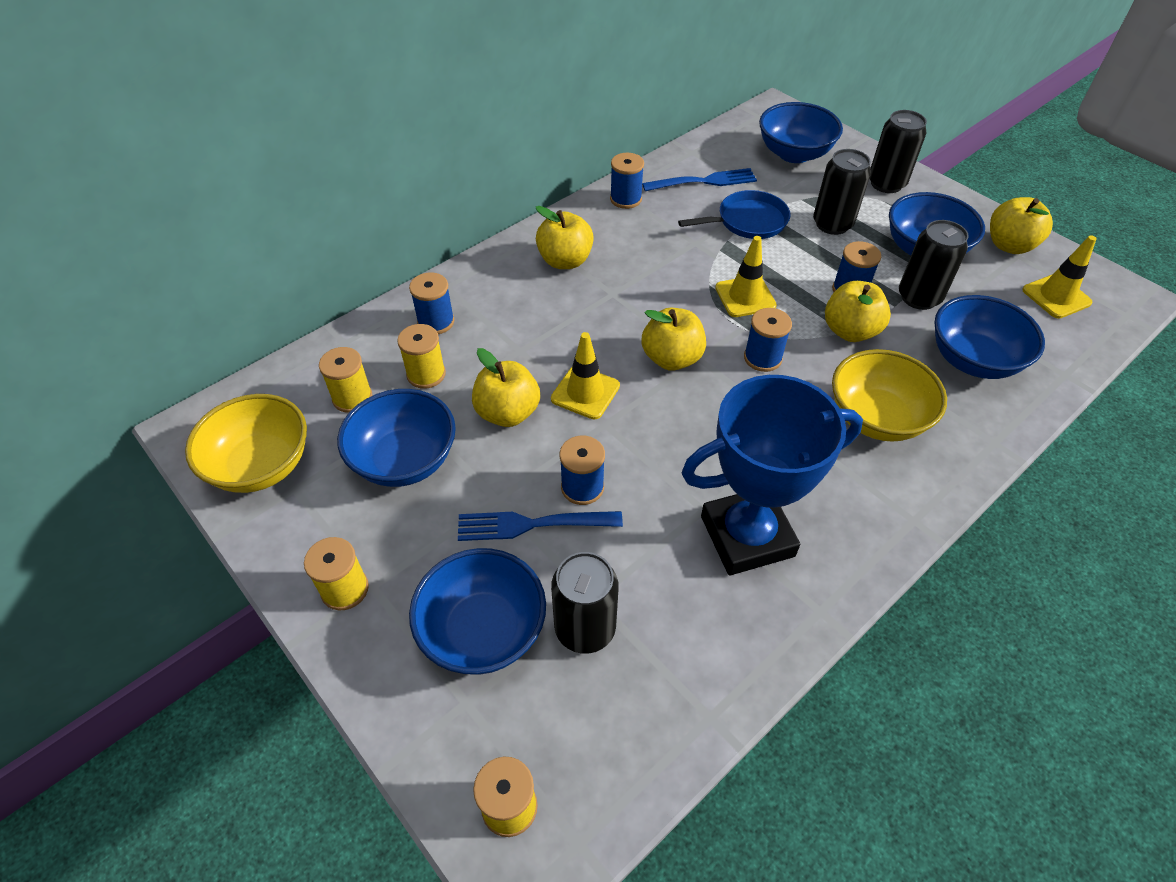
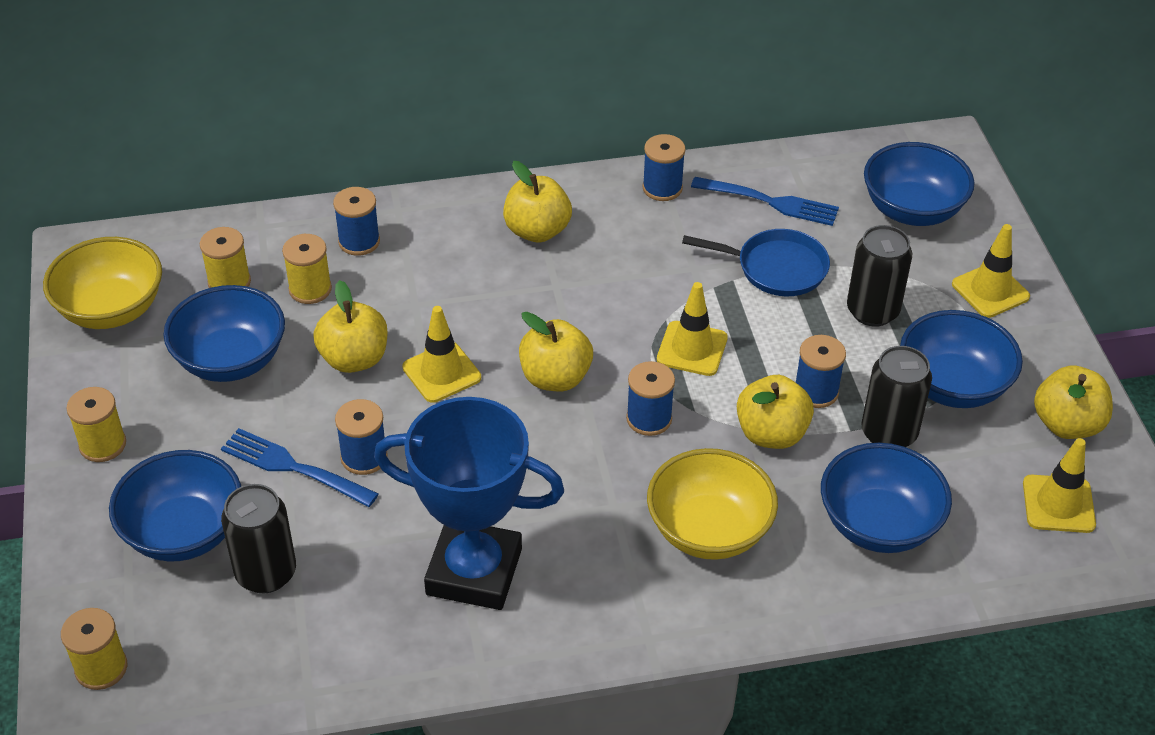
camera: 30 degrees right, 5 degrees down
(886, 184) = (990, 290): black can -> yellow traffic cone

